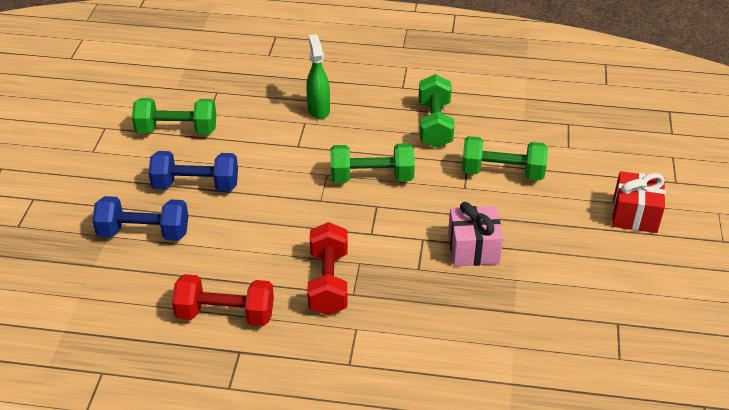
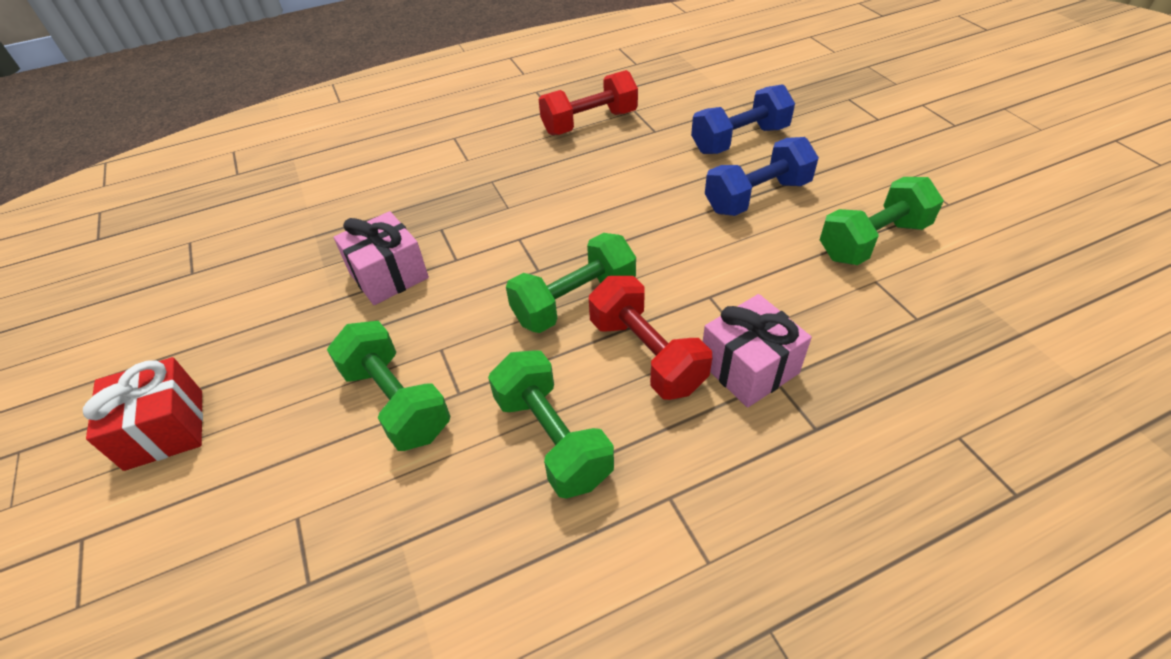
camera: 150 degrees right, 5 degrees up
(318, 110) = (749, 367): green spray bottle -> pink gift
(328, 282) = (523, 179): red dumbbell -> red dumbbell (646, 354)
(502, 172) = (396, 402): green dumbbell -> green dumbbell turned 75 degrees clockwise

